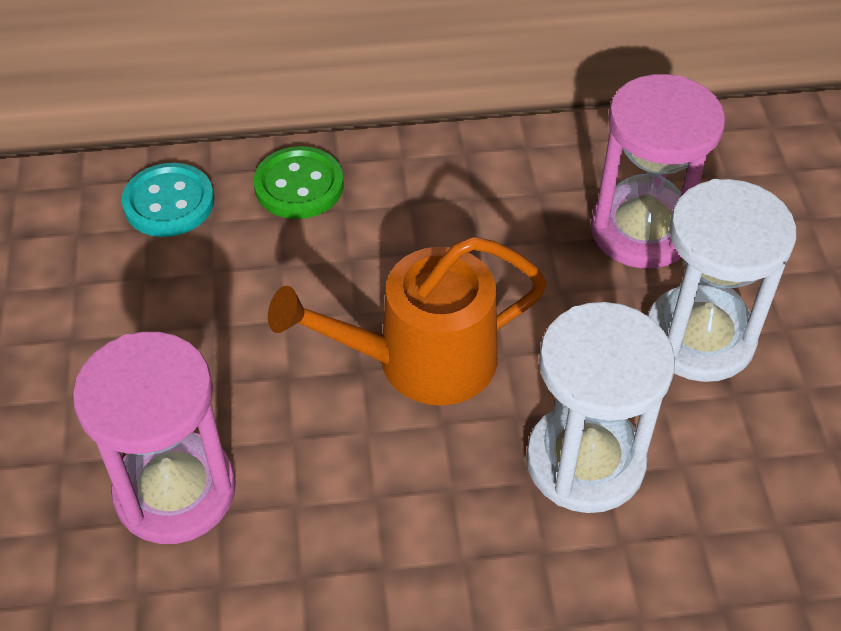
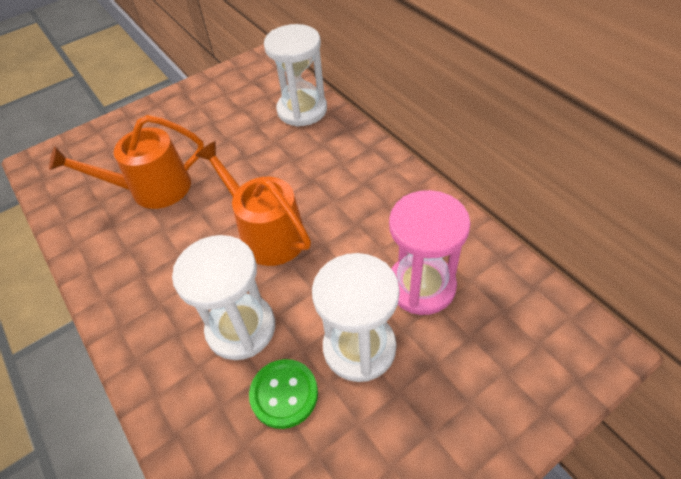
camera: 65 degrees right, 0 degrees up
(169, 203) = (302, 110): turquoise button -> white hourglass
(175, 491) = (153, 189): pink hourglass -> orange watering can
(299, 185) = (344, 142): green button -> green button (284, 394)

